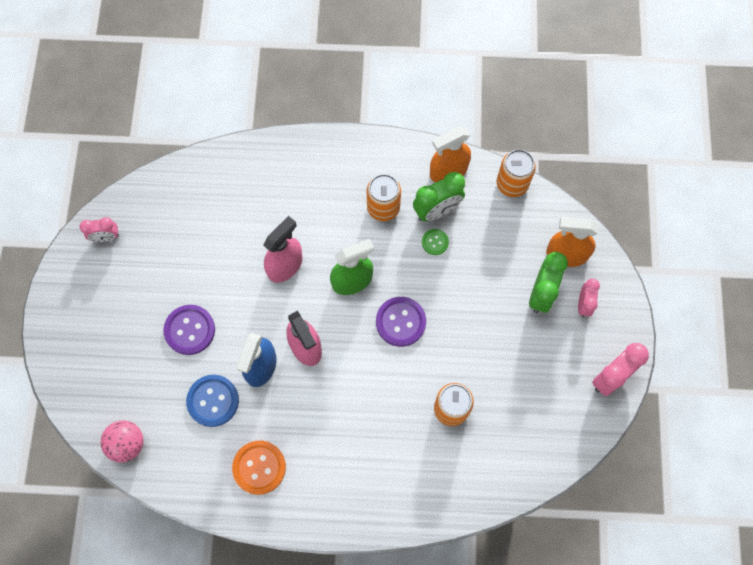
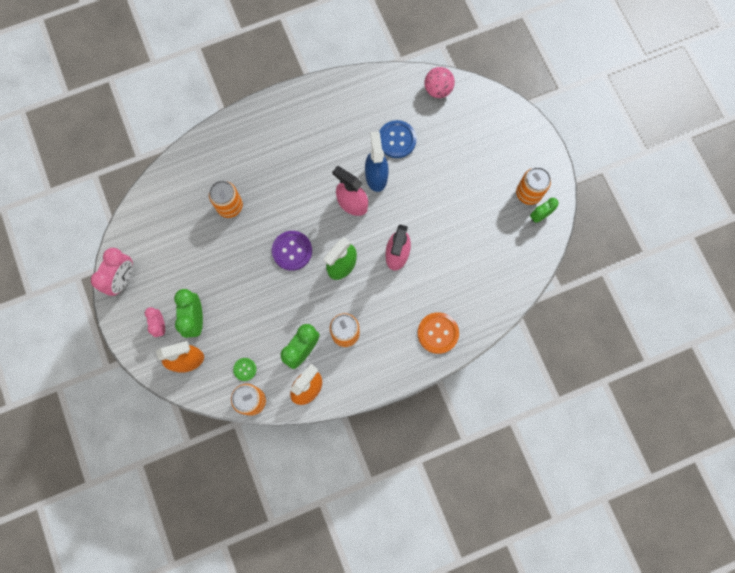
camera: 155 degrees right, 5 degrees up
(101, 267) = (528, 193): none -> orange can
(106, 237) = (539, 216): pink clock -> green clock
(190, 330) = (439, 178): purple button -> none
(259, 467) = (343, 113): orange button -> orange button (438, 333)
(435, 242) = (293, 323): green button -> green button (245, 369)

